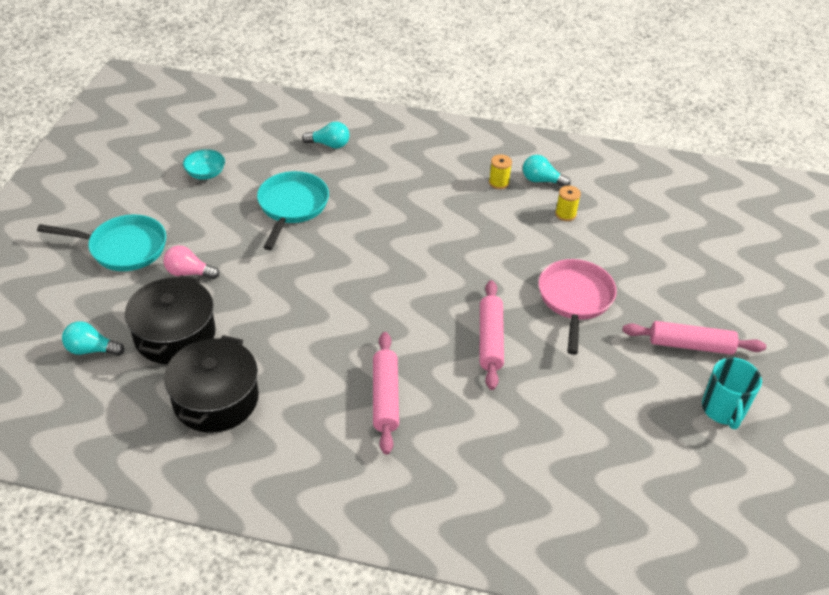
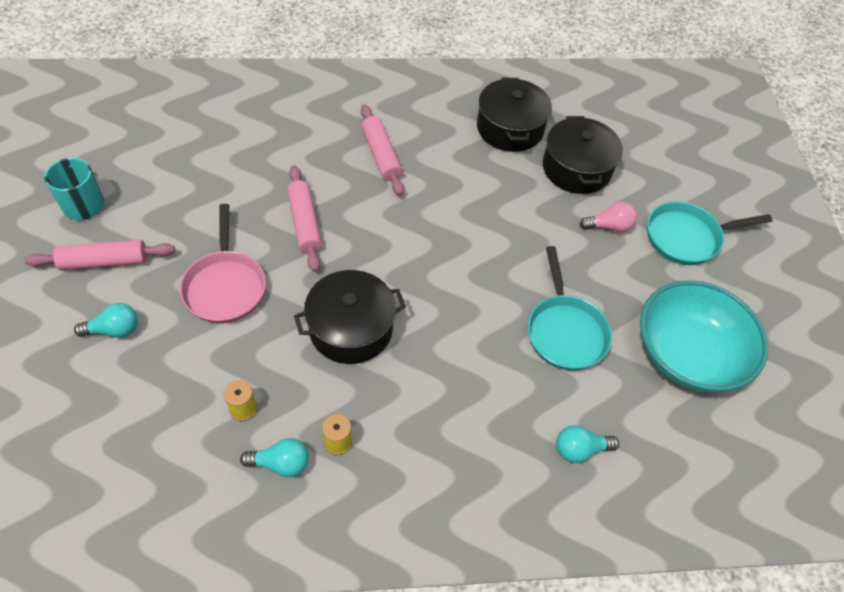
camera: 160 degrees right, 10 degrees up
(91, 349) = (629, 144): turquoise light bulb -> turquoise light bulb (114, 330)
(205, 173) = (688, 354): turquoise bowl -> turquoise bowl, size x2.42
(469, 245) = (351, 329): none -> black pot

